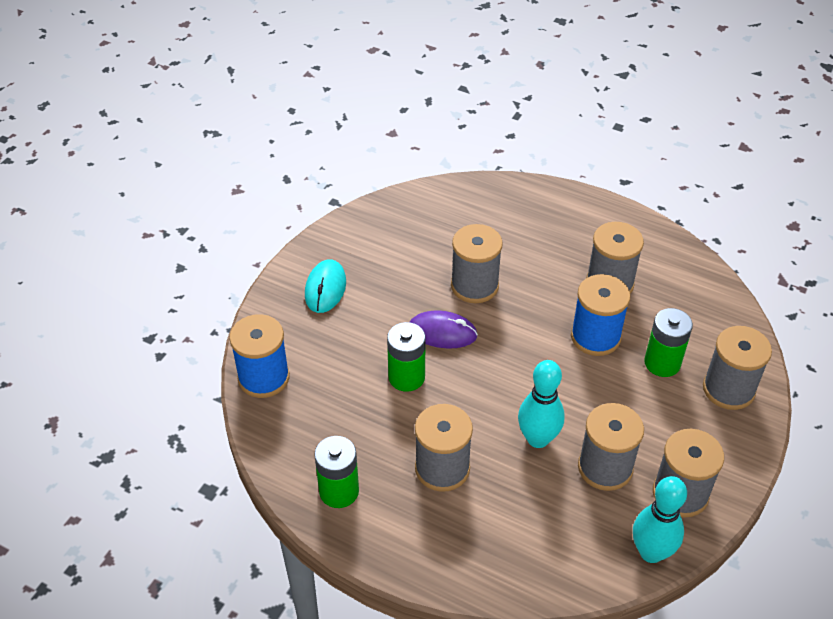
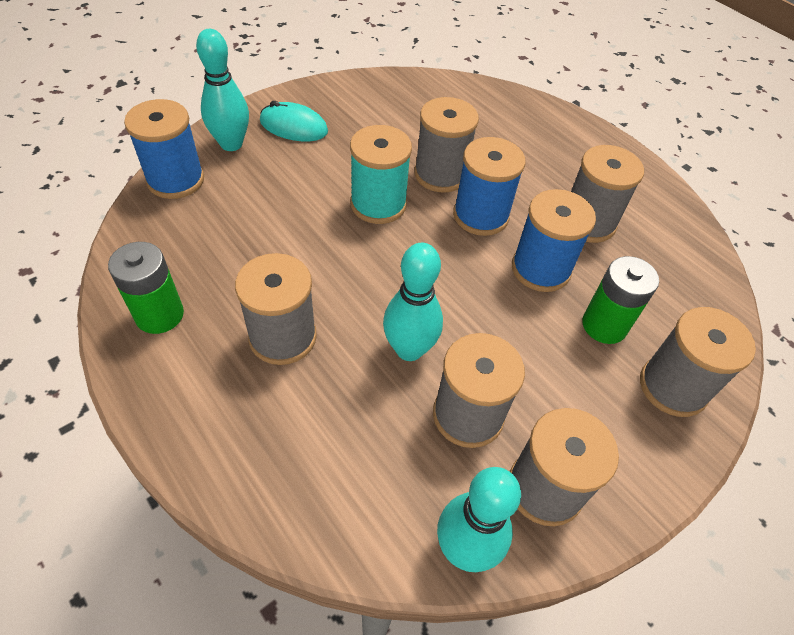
camera: 20 degrees right, 5 degrees up
(285, 326) = (231, 144): none -> turquoise bowling pin
(325, 288) = (293, 126): turquoise mouse -> turquoise mouse turned 75 degrees clockwise
(406, 377) = (312, 232): green battery -> none
(442, 332) = (378, 204): purple mouse -> turquoise spool
(527, 310) = (480, 216): none -> blue spool

